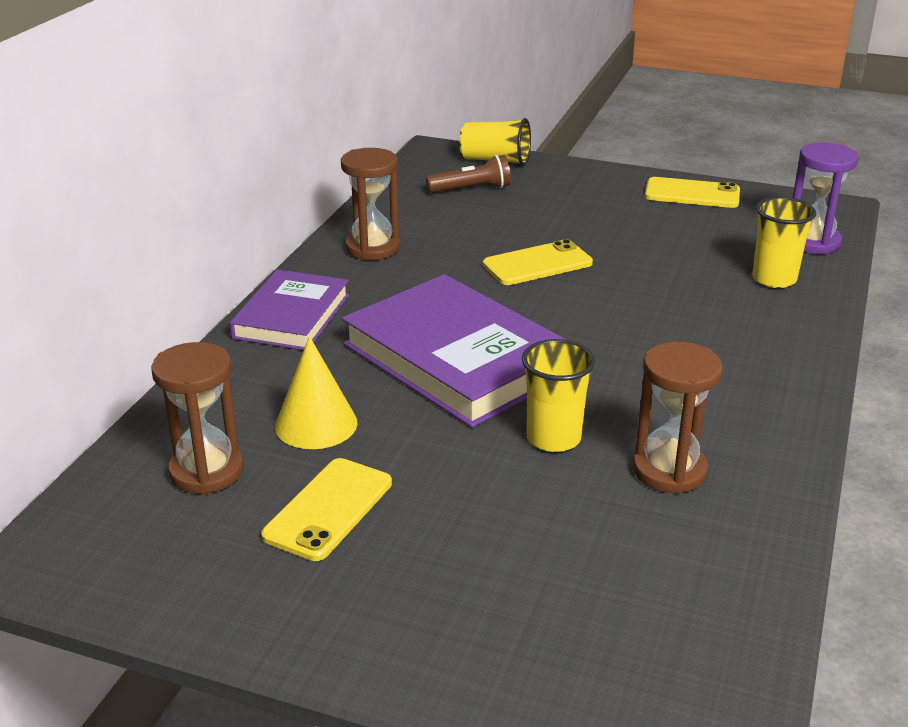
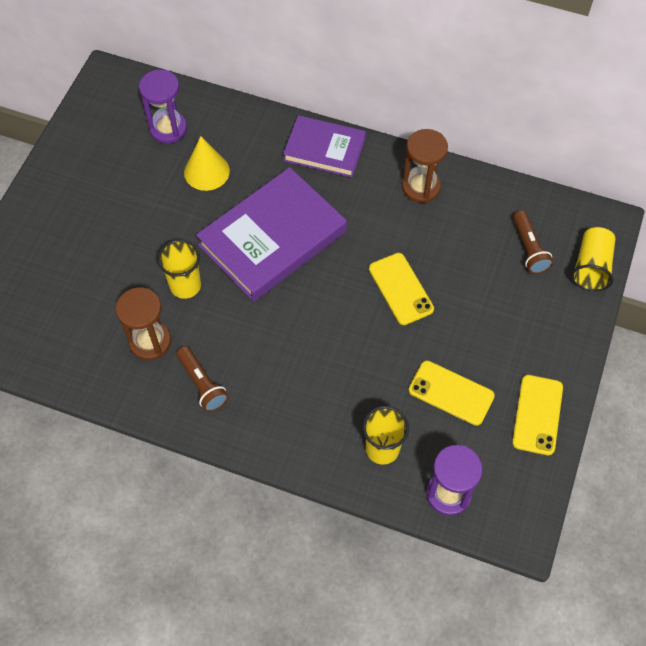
camera: 90 degrees right, 30 degrees up
(206, 471) = (168, 129): brown hourglass -> purple hourglass
(328, 509) = (132, 182): yellow phone -> yellow phone (451, 393)
(731, 415) = (202, 384): none -> brown flashlight

